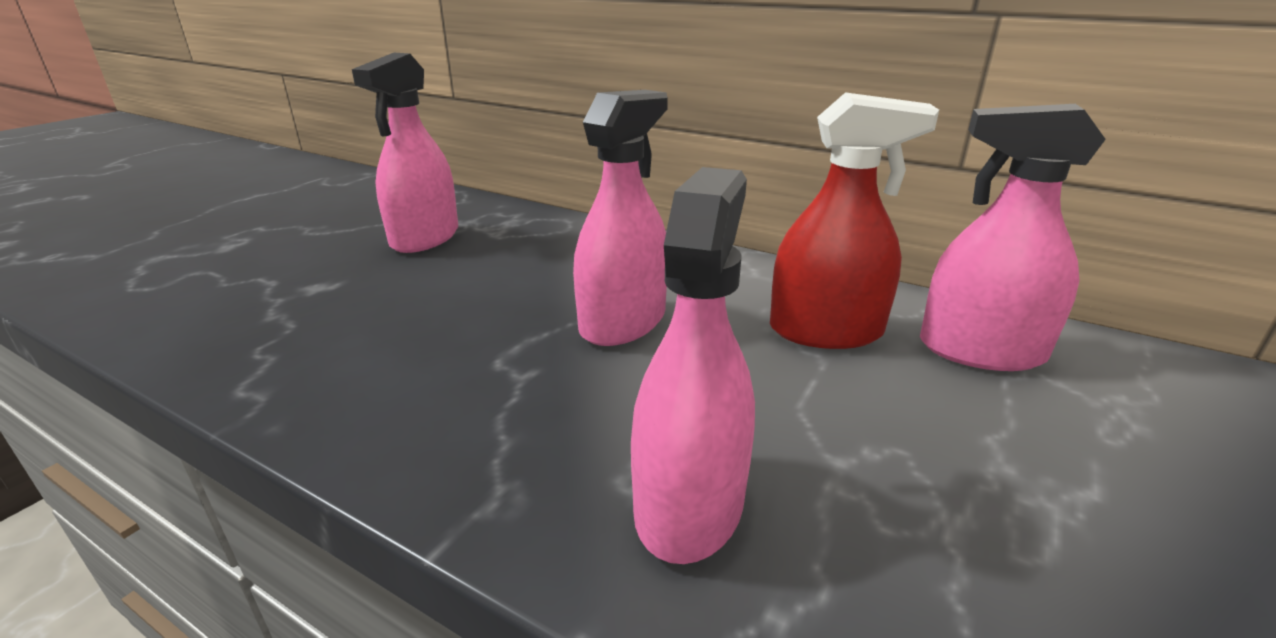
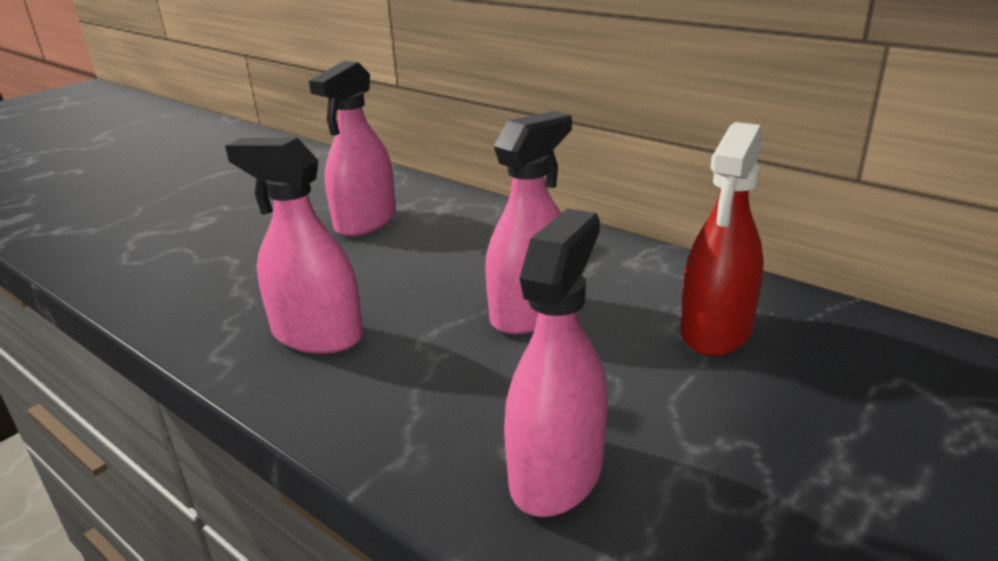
camera: 10 degrees right, 0 degrees up
(825, 331) = (716, 330): red spray bottle -> red spray bottle turned 105 degrees clockwise
(980, 351) = (860, 358): pink spray bottle -> pink spray bottle (317, 335)

